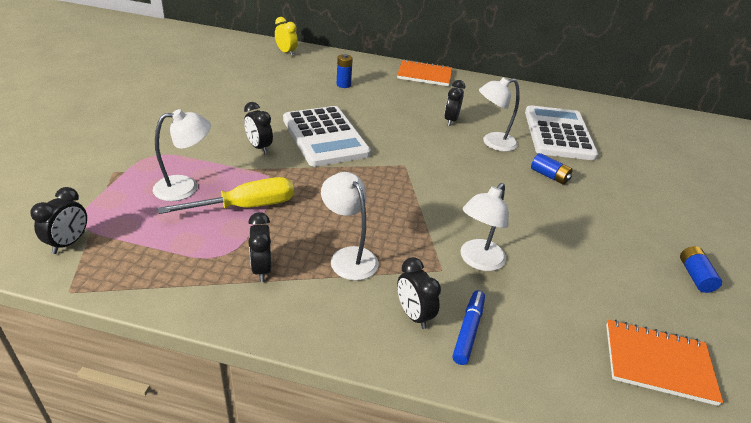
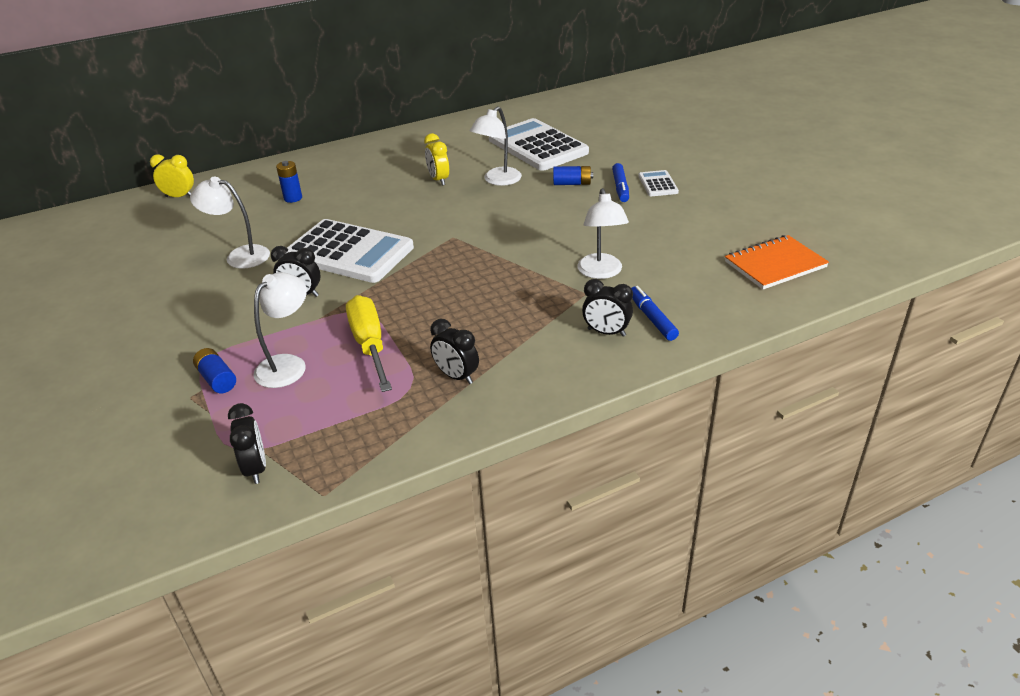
camera: 35 degrees left, 0 degrees up
(245, 207) = (370, 345): yellow screwdriver -> yellow screwdriver turned 45 degrees counterclockwise
(348, 256) = (508, 326): white lamp -> white lamp (240, 256)
(424, 75) = (357, 150): orange notebook -> none
(450, 120) = (438, 180): black clock -> yellow clock
(587, 201) = (620, 188): none -> blue marker
(627, 217) = (658, 184): none -> white calculator
(695, 276) = (739, 200): blue battery -> blue battery (217, 379)

